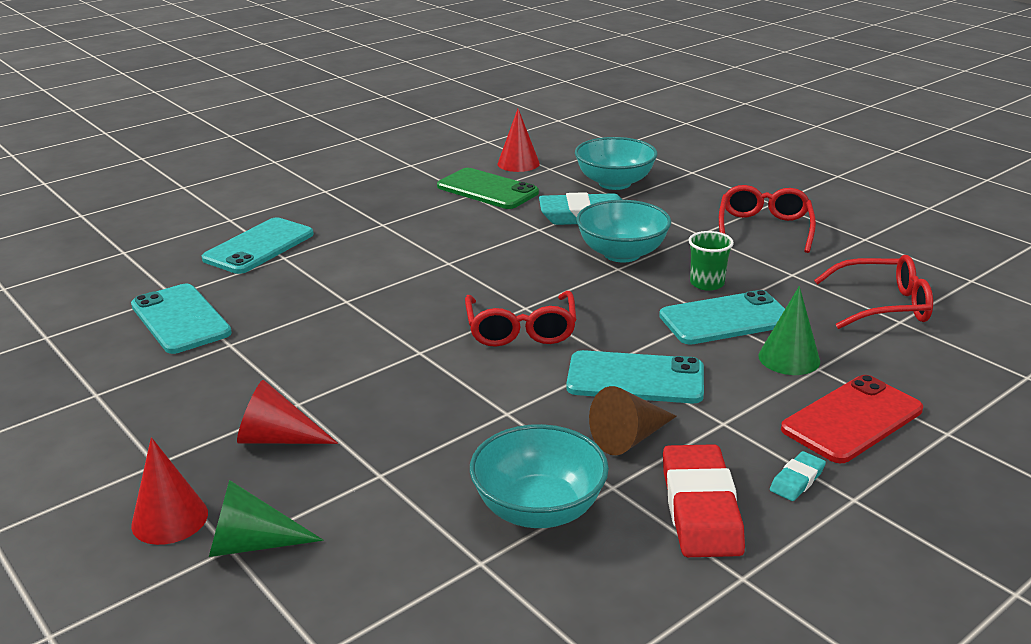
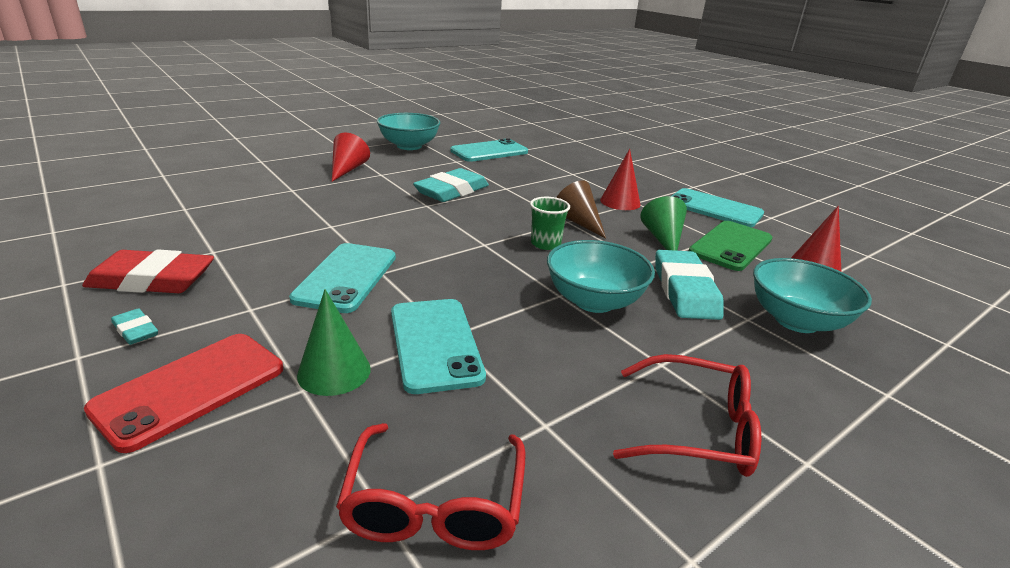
camera: 90 degrees right, 0 degrees up
(170, 519) = (295, 151): red cone -> red cone (620, 202)
(251, 544) = (259, 164): green cone -> green cone (663, 239)
(259, 247) = (588, 167): turquoise phone -> turquoise phone (714, 208)
(365, 338) = (452, 191): none -> turquoise eraser
(521, 330) = (446, 239): red glasses -> none
(538, 509) = (214, 226): turquoise bowl -> turquoise bowl (409, 146)
(629, 438) = (264, 264): brown cone -> brown cone (578, 222)
(707, 283) = (521, 345): green cup -> green cup (545, 244)
(852, 419) = (191, 389): red phone -> red phone turned 75 degrees clockwise

